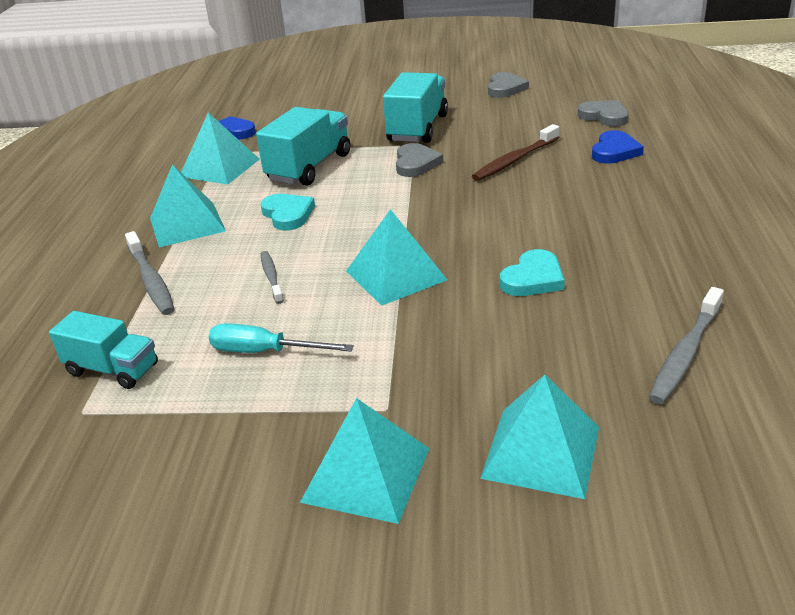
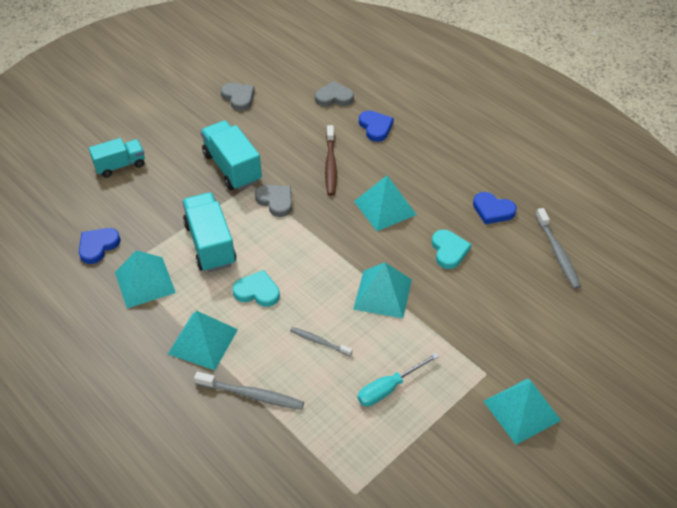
camera: 50 degrees left, 15 degrees up
(112, 369) = (329, 460): turquoise truck -> turquoise truck (120, 166)
(541, 451) = (566, 345): turquoise pyramid -> turquoise pyramid (385, 207)
(653, 271) = (492, 210): none -> blue heart

